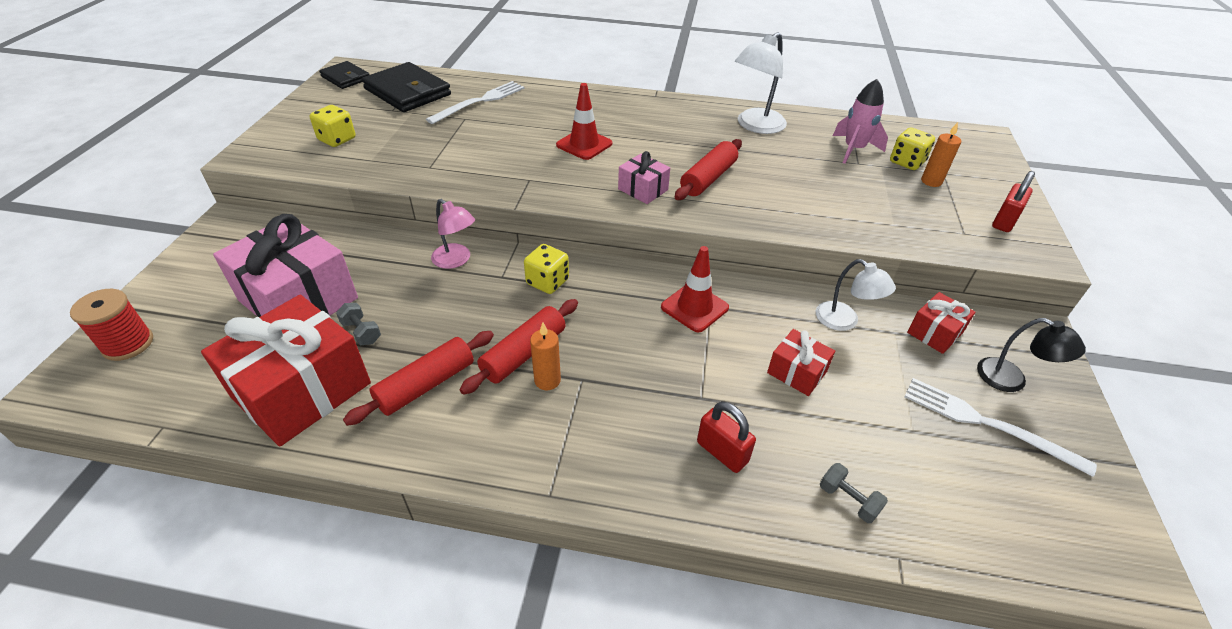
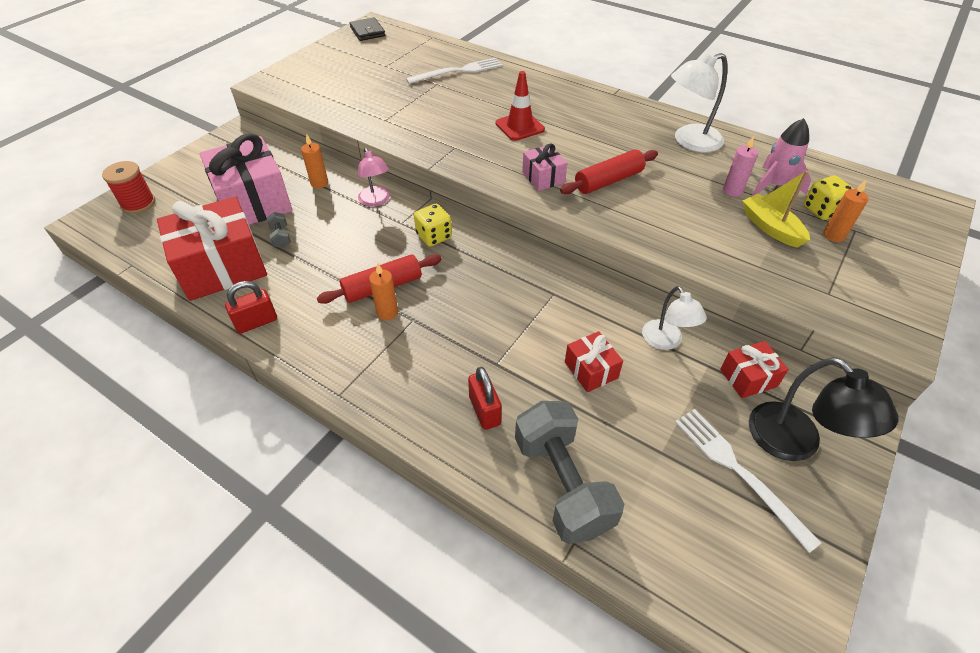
camera: 25 degrees right, 5 degrees up
(337, 139) = (332, 83): yellow dice -> none
(373, 257) = (319, 183): none -> orange candle
(407, 92) = (407, 52): black wallet -> none
(426, 385) = (302, 288): red rolling pin -> none
(694, 307) = (539, 290): red traffic cone -> none
(823, 162) = (732, 191): none -> pink candle
(848, 500) = (562, 484): grey dumbbell -> grey dumbbell, size x2.44
(878, 187) = (770, 227): none -> yellow boat
(1004, 221) = (884, 294): red padlock -> red padlock (256, 322)
(1011, 380) = (795, 443): black lamp -> black lamp, size x1.52

